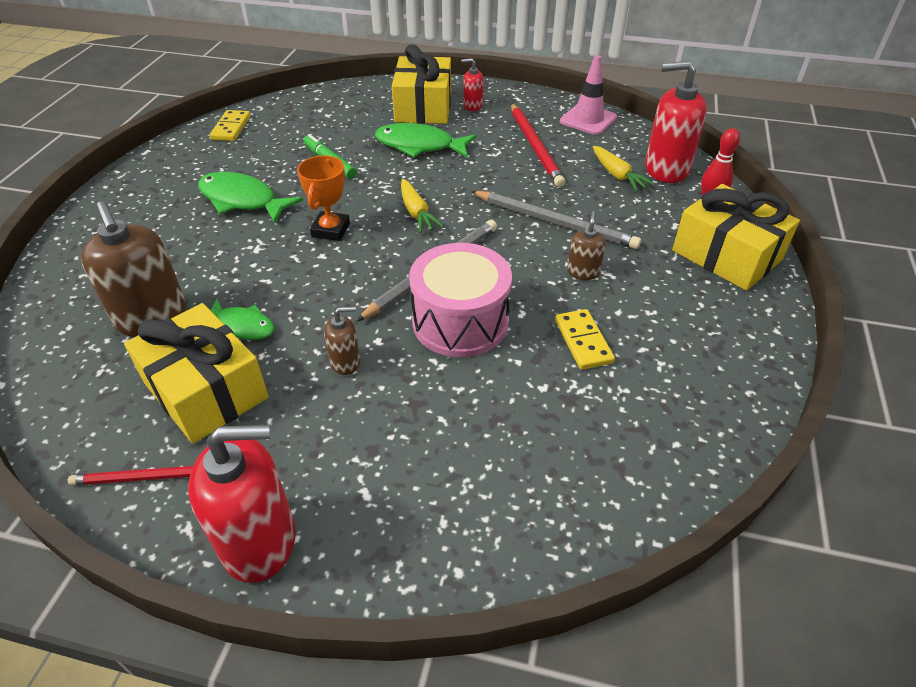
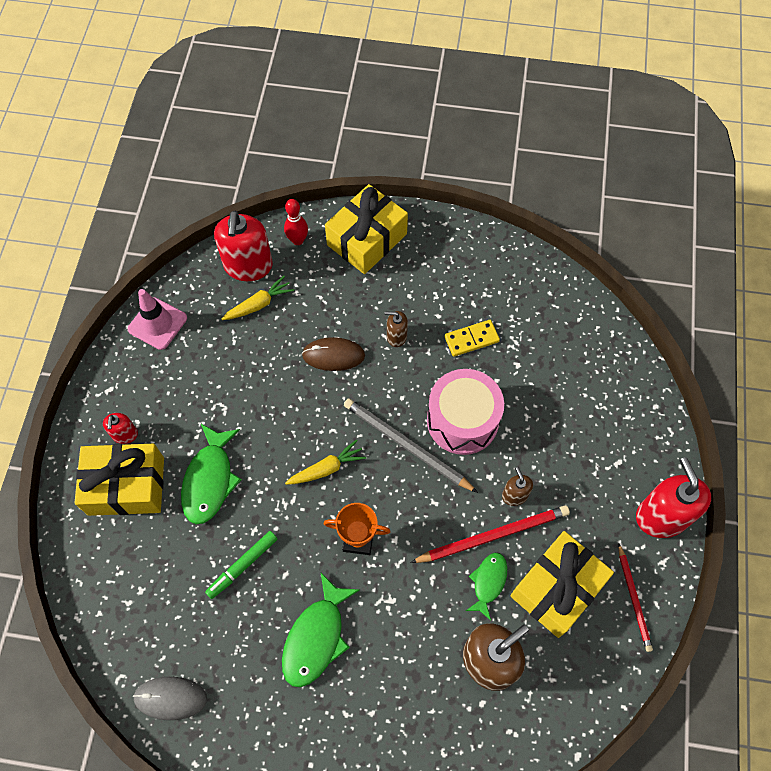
camera: 95 degrees left, 20 degrees up
(231, 128) = (170, 698): yellow domino -> grey mouse
(535, 147) = (210, 372): red pencil -> red pencil (493, 535)
(555, 222) = (333, 355): grey pencil -> brown mouse

